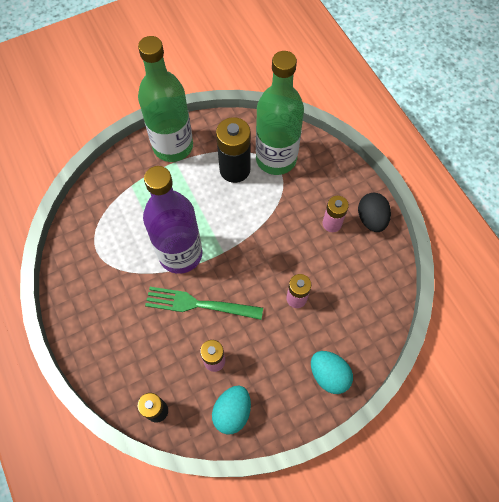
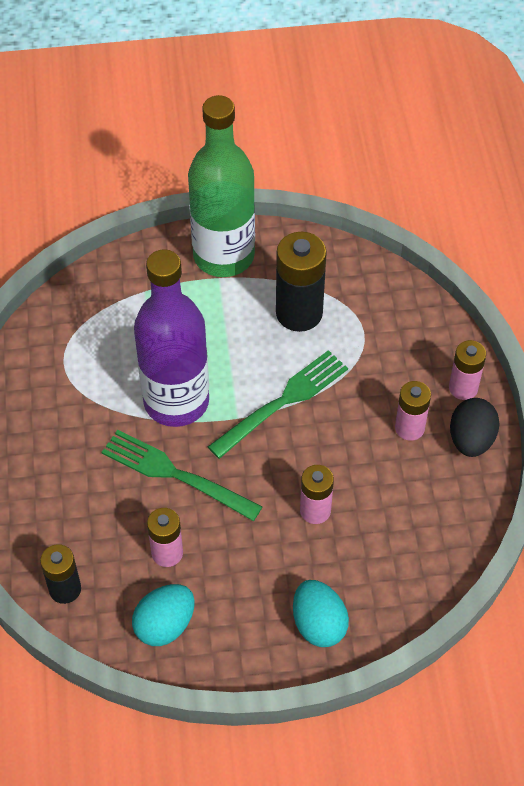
camera: 20 degrees right, 10 degrees down
(247, 232) = (282, 402): none -> green fork
(276, 159) = (365, 316): green bottle -> none
(353, 187) = (463, 388): none -> pink battery

